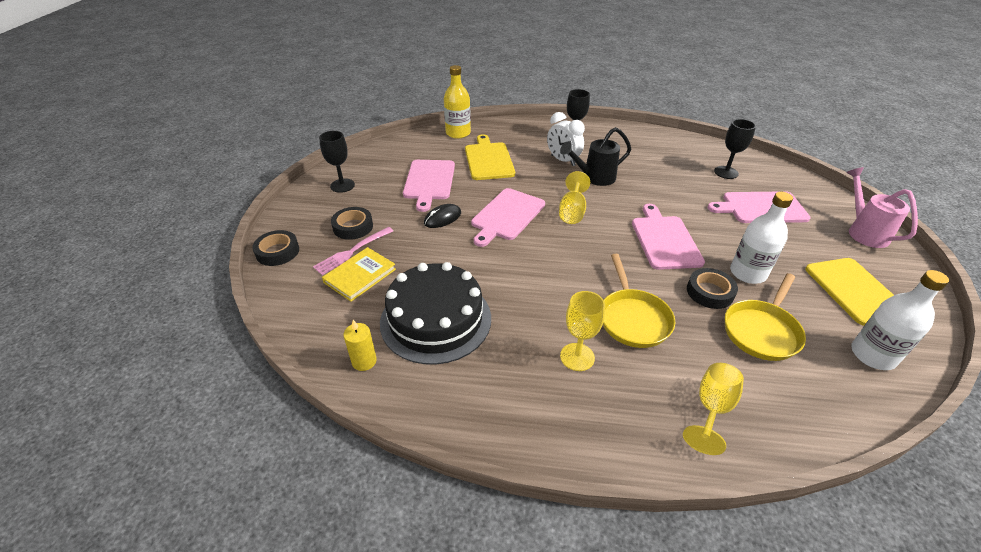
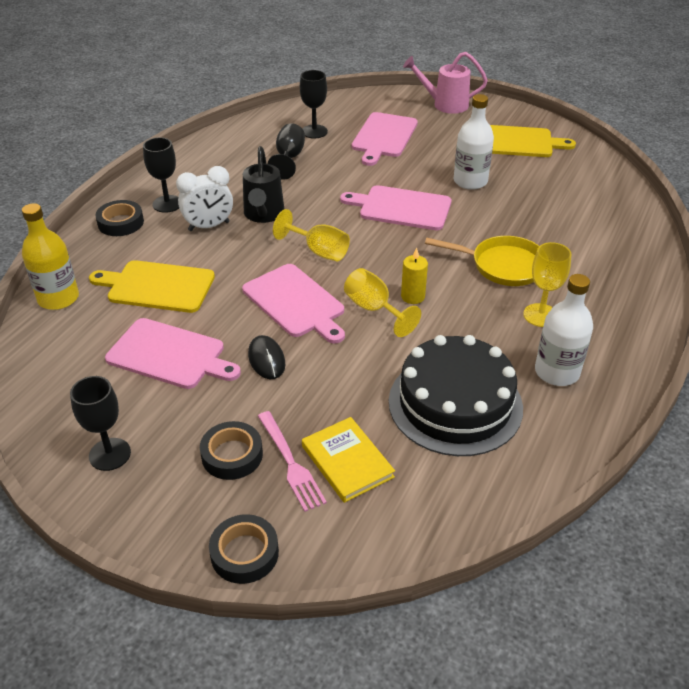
camera: 70 degrees left, 0 degrees up
(364, 361) = (501, 477): yellow candle -> yellow candle (413, 296)
(675, 170) = (289, 158): none -> black goblet
(710, 292) = (486, 210): black tape -> black tape (121, 223)
(712, 408) = (615, 260): yellow goblet -> yellow goblet (374, 309)
(762, 331) = (541, 203): yellow pan -> none
(872, 355) = (581, 166): white bottle -> white bottle (557, 372)

